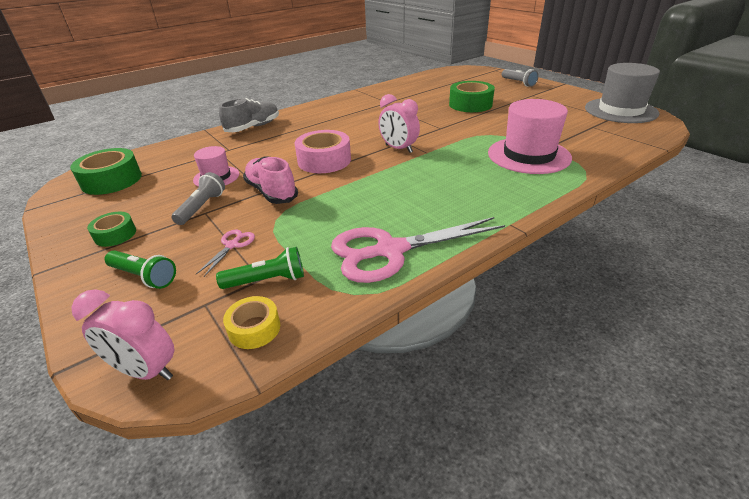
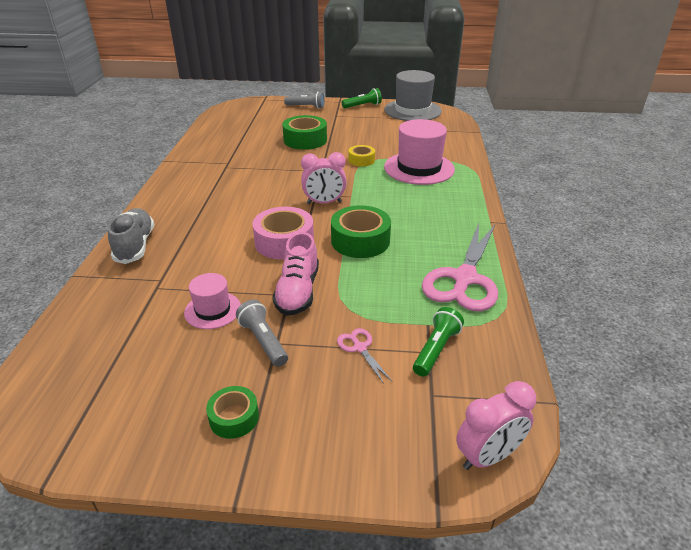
camera: 50 degrees left, 0 degrees up
(111, 180) = (86, 386): green tape -> green tape (360, 241)
(144, 276) = (345, 419): green flashlight -> green flashlight (362, 106)
(254, 328) = (490, 379): yellow tape -> yellow tape (361, 160)
(271, 192) = (298, 291): pink shoe -> pink shoe turned 90 degrees counterclockwise

